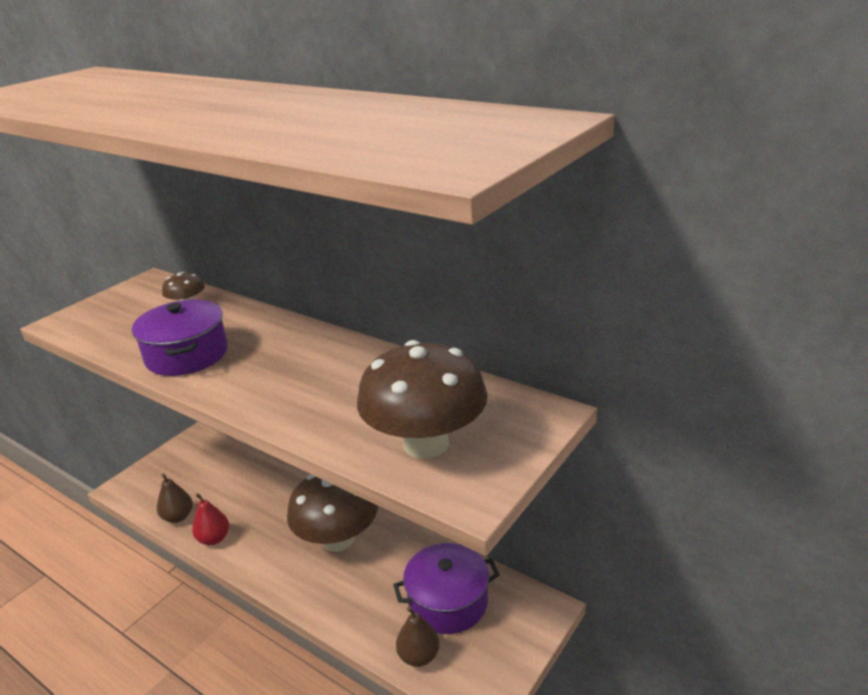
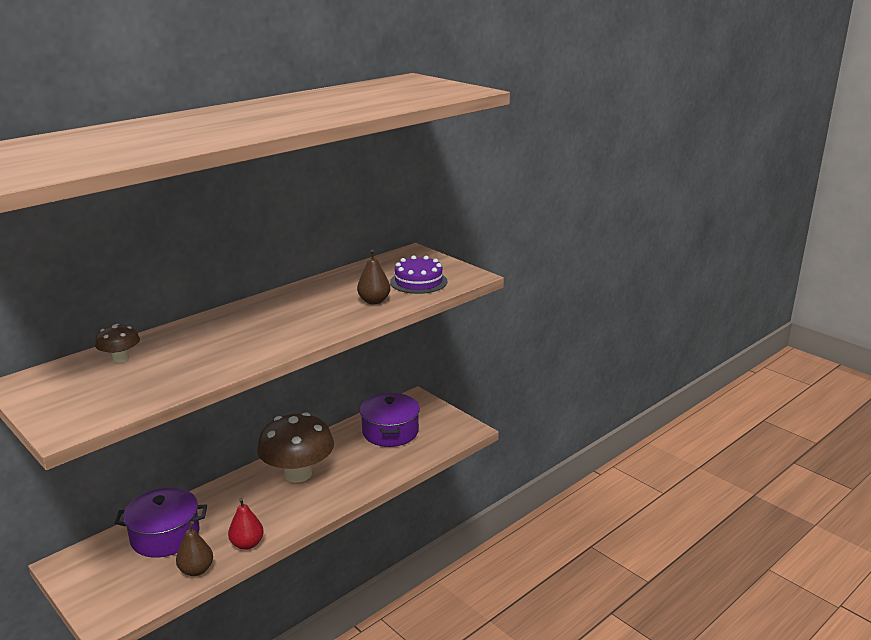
camera: 80 degrees left, 5 degrees down
(187, 355) = (225, 355): purple pot -> purple pot (165, 536)
(419, 656) = (428, 448): brown pear -> brown pear (374, 301)
(426, 444) = (418, 282): brown mushroom -> purple cake

